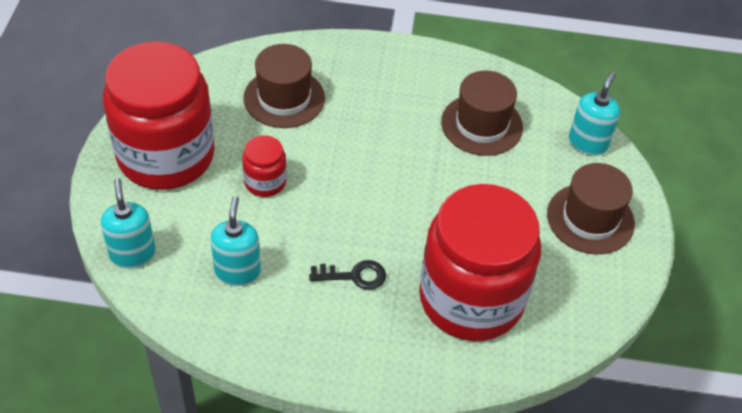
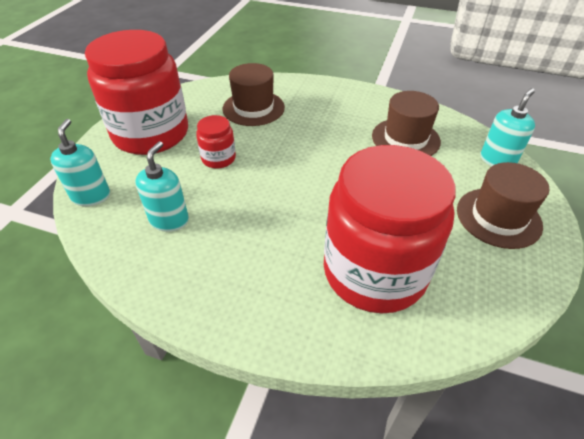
camera: 15 degrees right, 5 degrees down
(354, 276) = (269, 237): black key -> none

